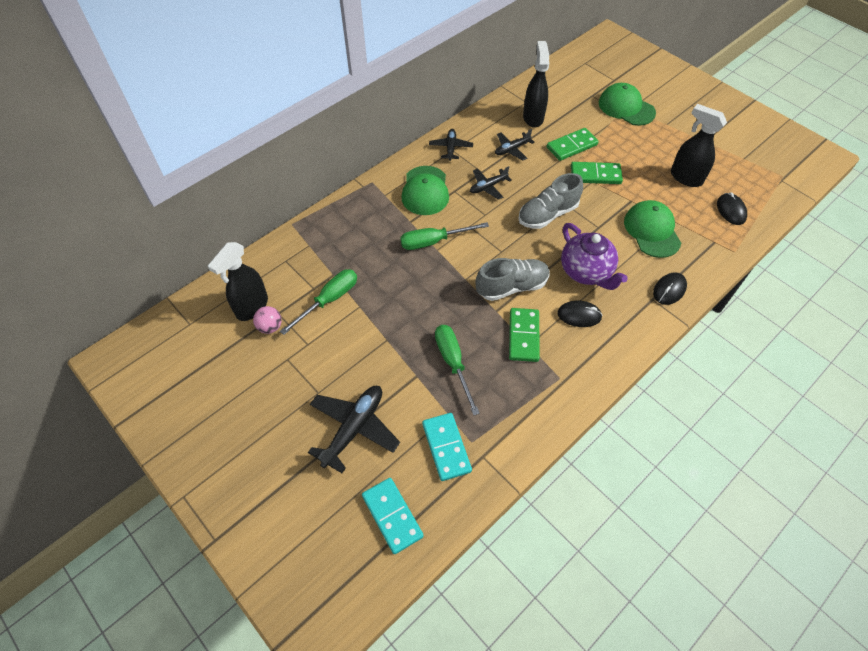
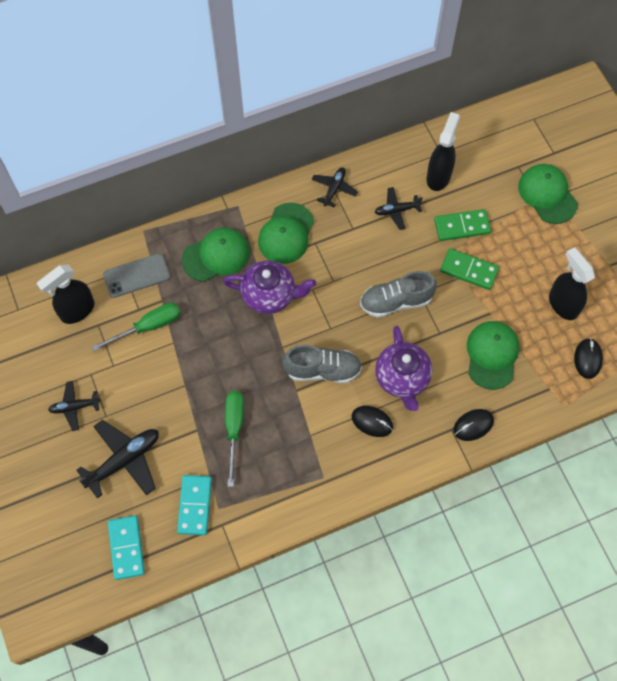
camera: 20 degrees right, 10 degrees up
(270, 327) = (86, 337): pink ball -> none
(300, 261) = (136, 275): none -> grey phone
(369, 224) = (216, 256): none -> green cap
(433, 241) = (270, 295): green screwdriver -> purple teapot
(488, 187) = (351, 249): black plane -> black plane (75, 407)
(524, 336) = (310, 425): green domino -> none

